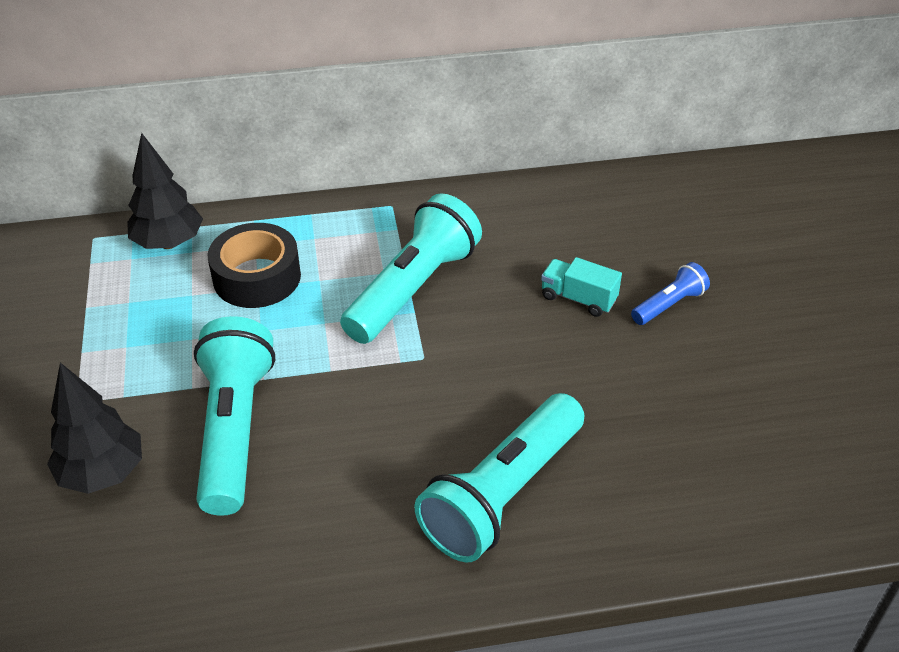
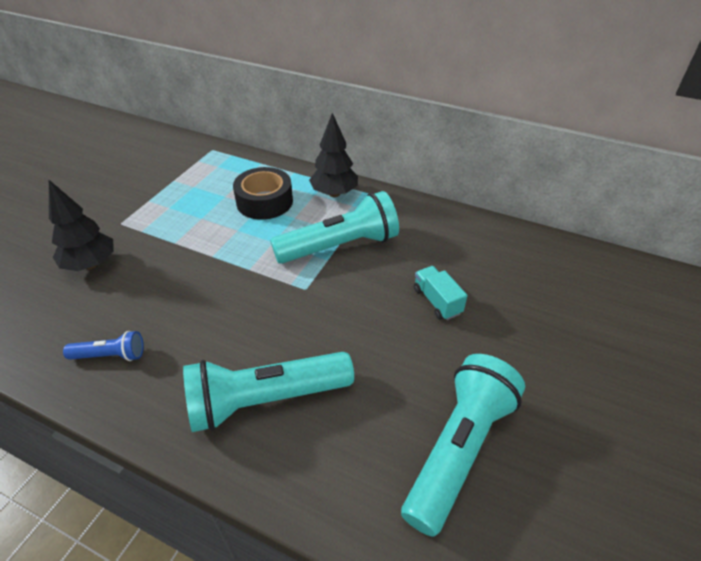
camera: 35 degrees right, 0 degrees up
(169, 243) = (242, 166): black tree -> black tree (334, 193)
(234, 430) = (169, 276): turquoise flashlight -> turquoise flashlight (459, 449)
(669, 305) = (498, 337): blue flashlight -> blue flashlight (110, 355)

